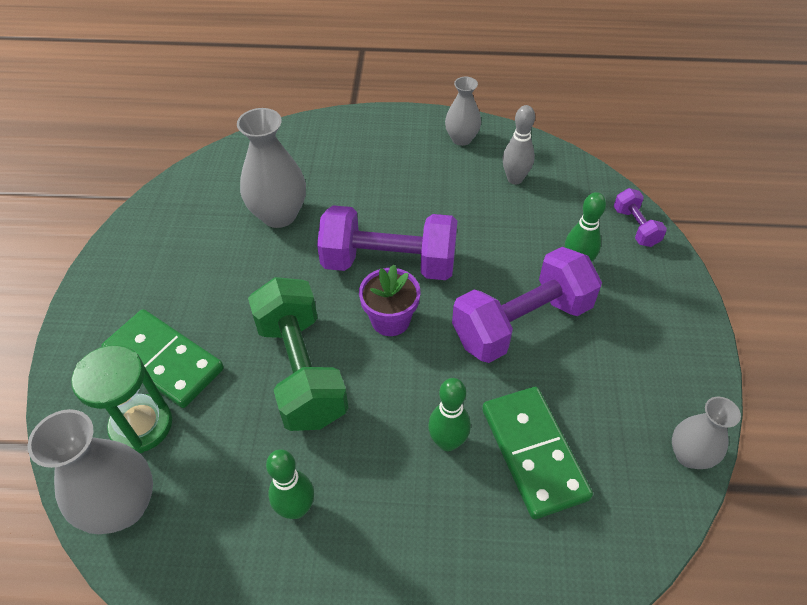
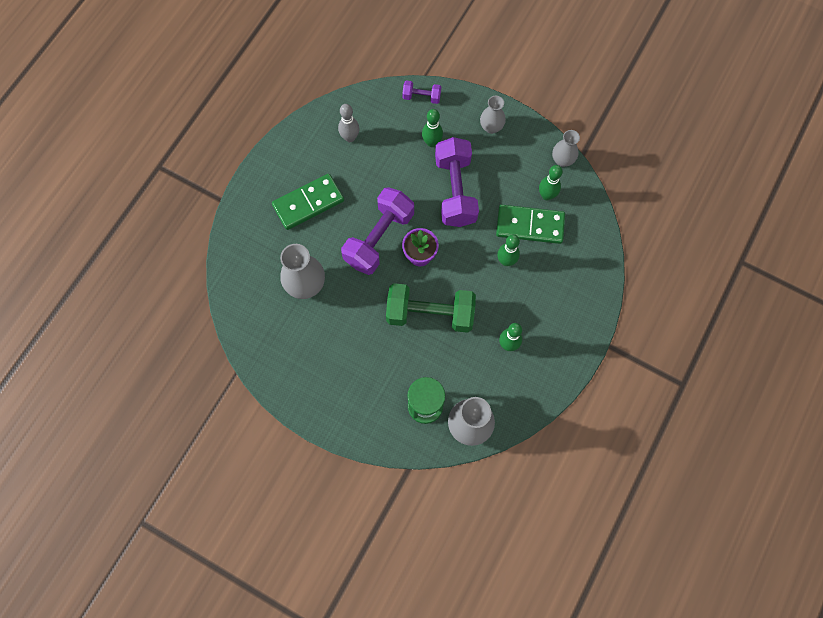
camera: 65 degrees left, 20 degrees up
(164, 361) = (387, 384): green domino -> green domino (308, 203)
(461, 139) = (297, 149): grey vase -> grey vase (491, 127)
(606, 457) = (546, 195): none -> green bowling pin

